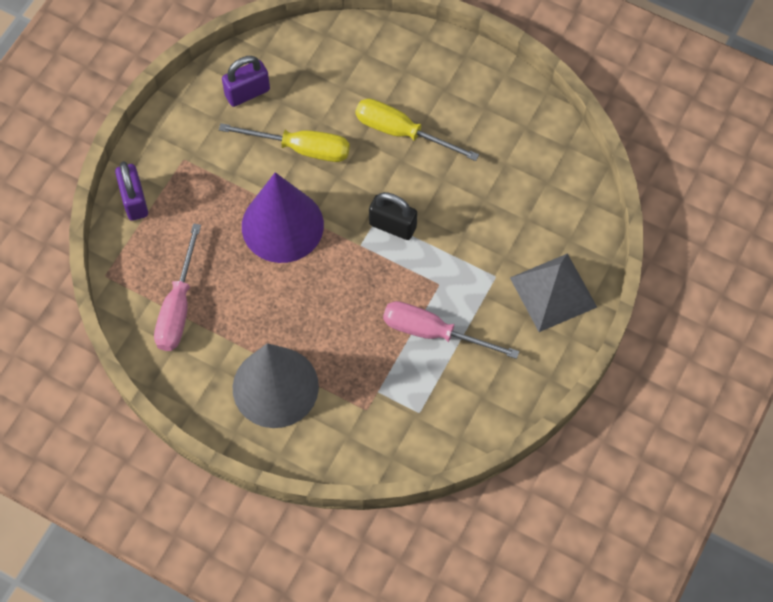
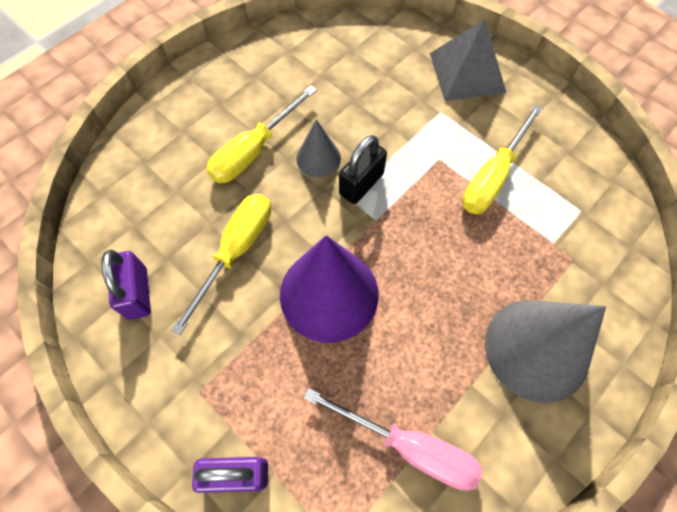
camera: 75 degrees left, 0 degrees up
(409, 185) = (318, 158): none -> grey cone
(433, 332) = (493, 176): pink screwdriver -> yellow screwdriver

